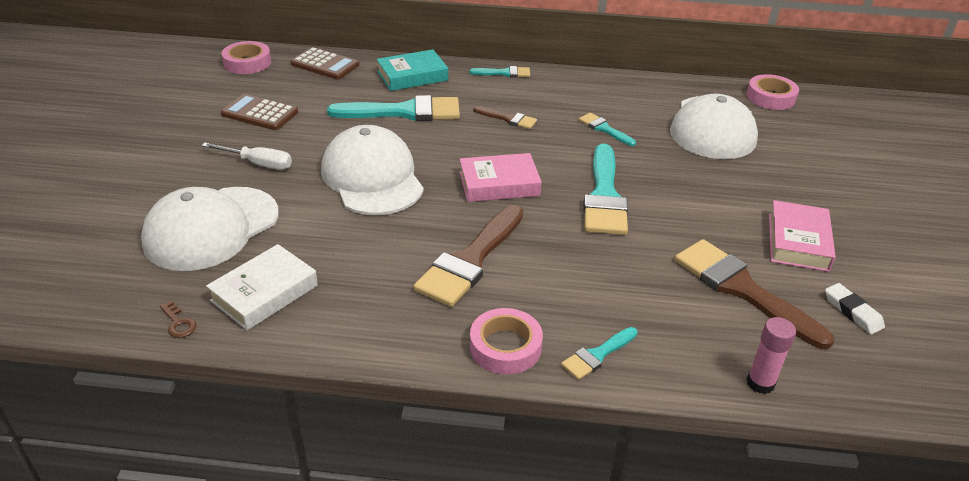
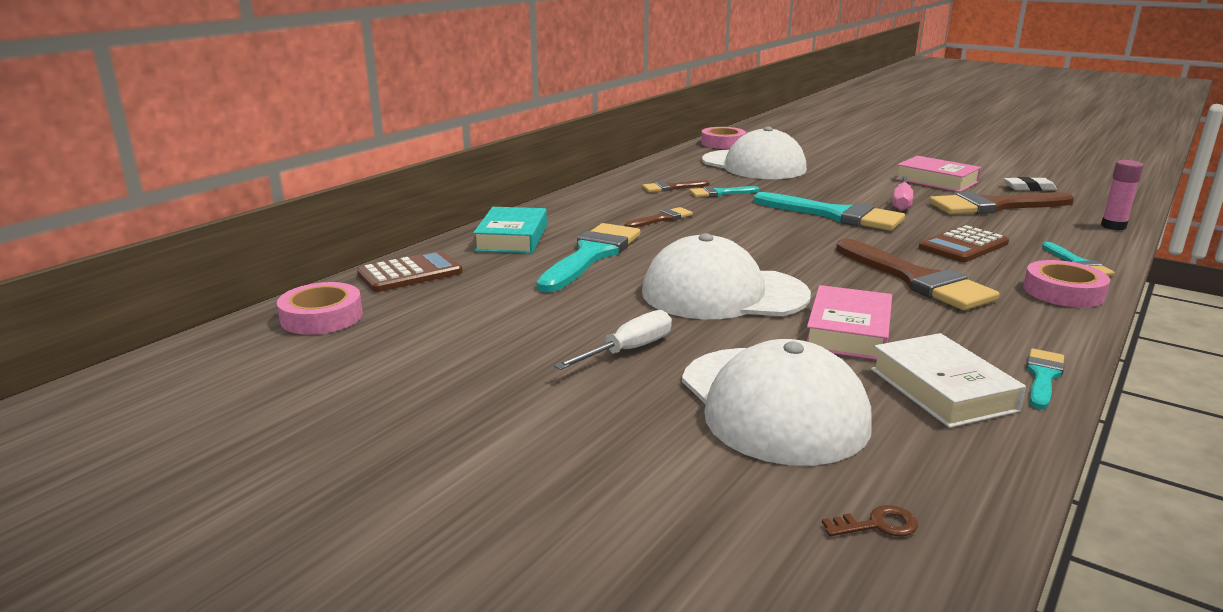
camera: 60 degrees left, 15 degrees down
(178, 323) = (996, 457): brown key -> brown key (878, 525)
(260, 113) = (489, 330): brown calculator -> brown calculator (963, 246)
(499, 184) = (784, 244): pink book -> pink book (848, 332)
(504, 73) = (564, 203): turquoise brush -> turquoise brush (1043, 376)
(594, 105) = (672, 187): none -> brown brush
(687, 228) = (901, 202): none -> pink screwdriver

